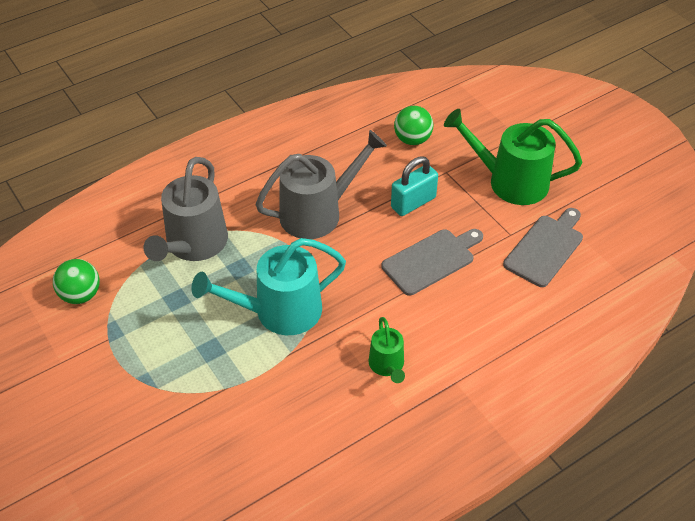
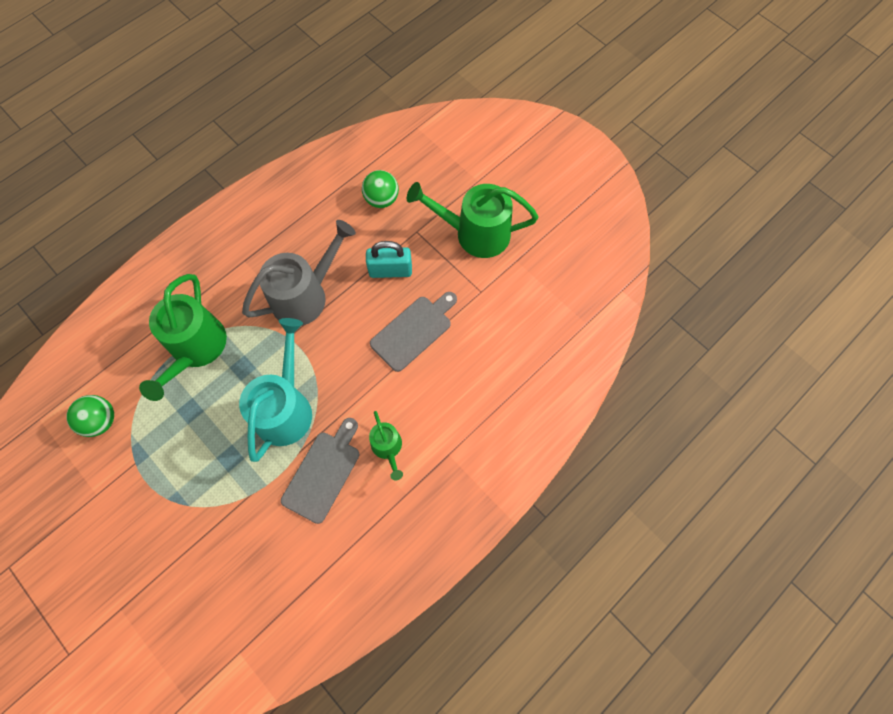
camera: 10 degrees left, 20 degrees up
(193, 244) = (196, 349): grey watering can -> green watering can
(279, 312) = (285, 408): turquoise watering can -> turquoise watering can turned 135 degrees clockwise
(413, 203) = (390, 270): turquoise padlock -> turquoise padlock turned 45 degrees clockwise
(545, 248) = (513, 301): grey cutting board -> grey cutting board (323, 473)

